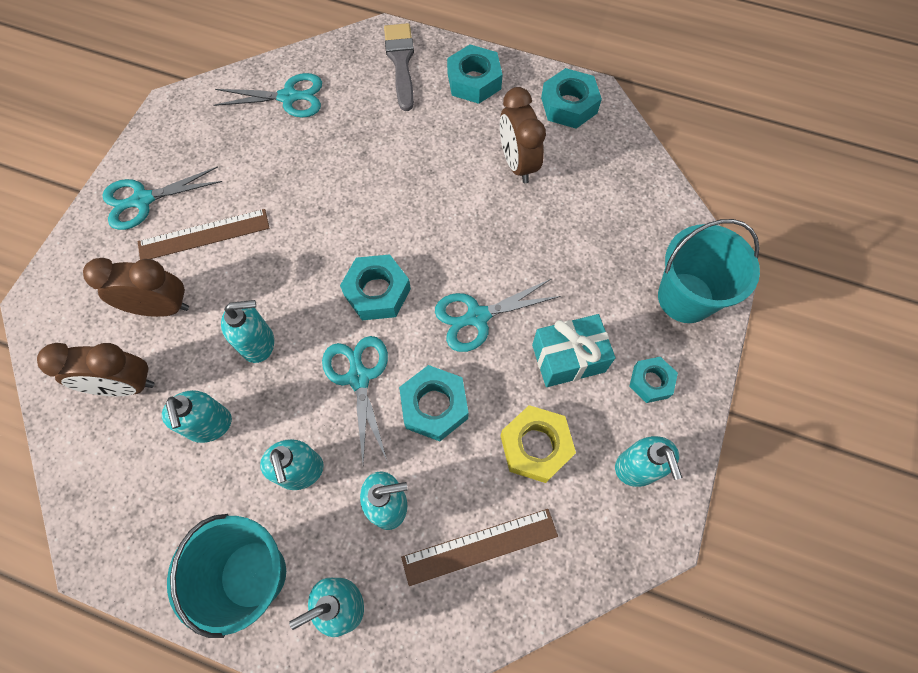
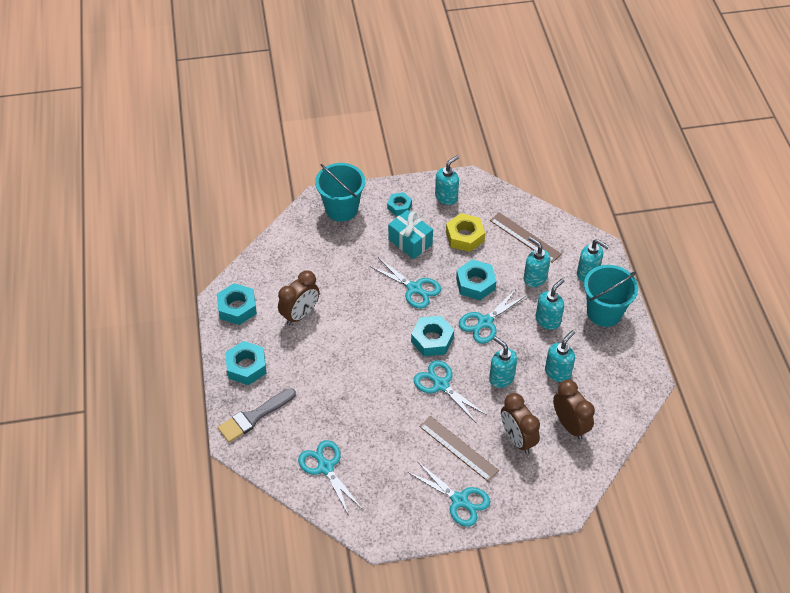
camera: 120 degrees left, 15 degrees down
(302, 264) = (441, 385): none -> turquoise scissors

